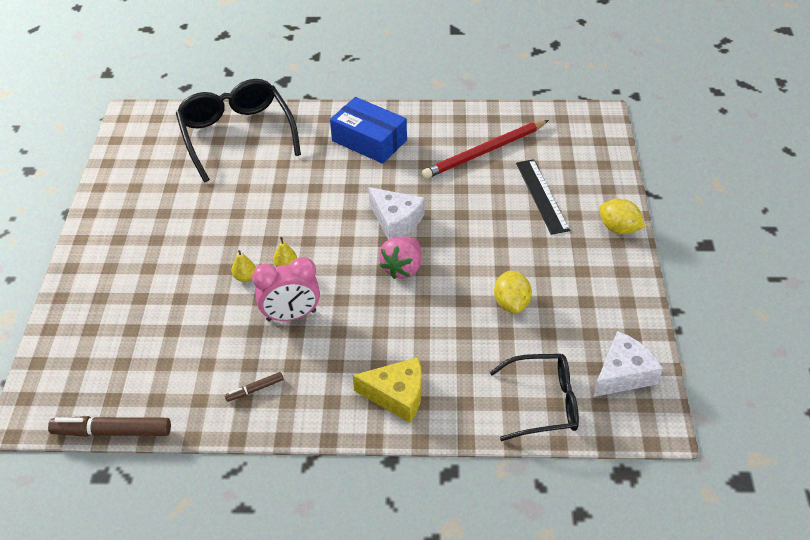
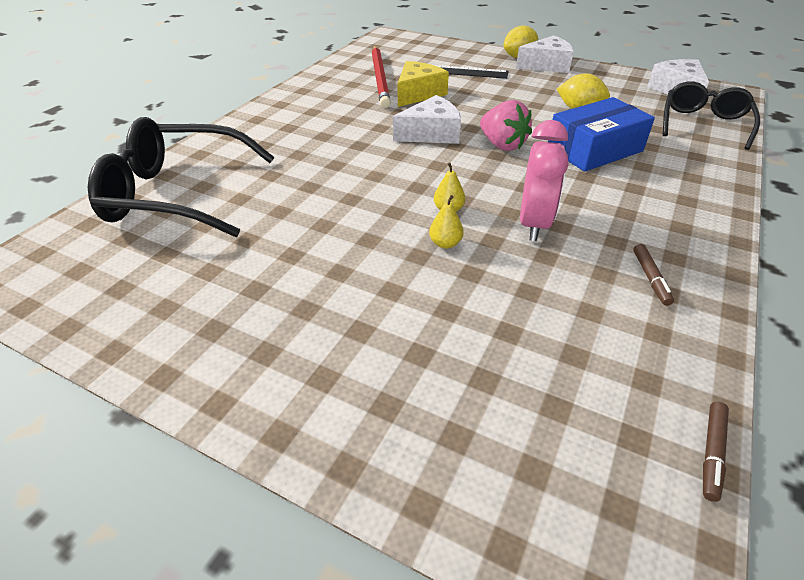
camera: 65 degrees left, 5 degrees down
(112, 431) = (711, 453): brown marker -> brown marker, size x0.52
(369, 140) = (299, 121): blue box -> blue box (594, 150)
(397, 395) = (680, 187): yellow cheese -> yellow cheese (418, 94)
(612, 255) = (546, 65): none -> white cheese

